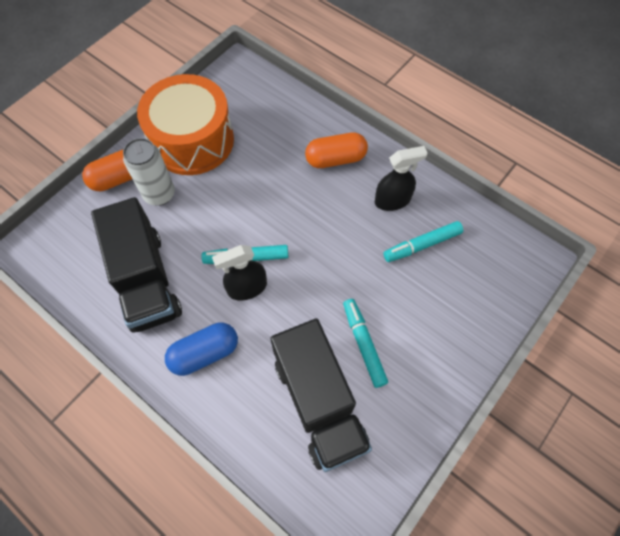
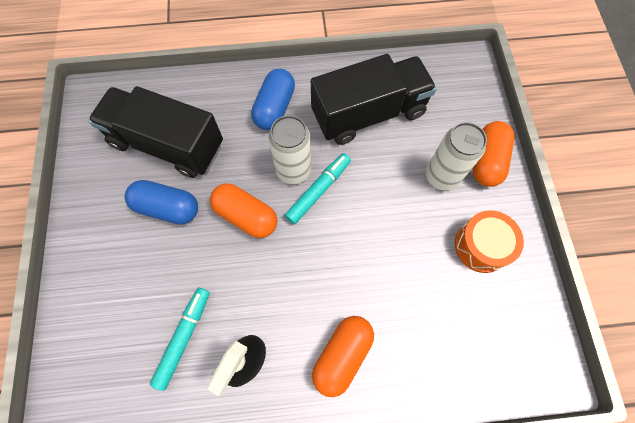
camera: 135 degrees right, 5 degrees up
(146, 280) = (368, 114): black truck -> black truck turned 135 degrees clockwise
(192, 140) = (481, 246): orange drum -> orange drum, size x0.54
(247, 288) = (293, 170): black spray bottle -> white can
(313, 285) = (246, 216): none -> orange capsule
(363, 344) = (167, 207): turquoise marker -> blue capsule

